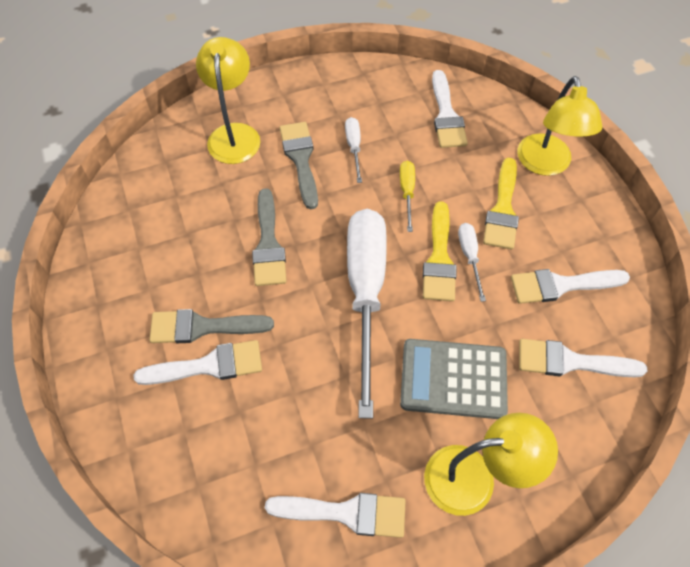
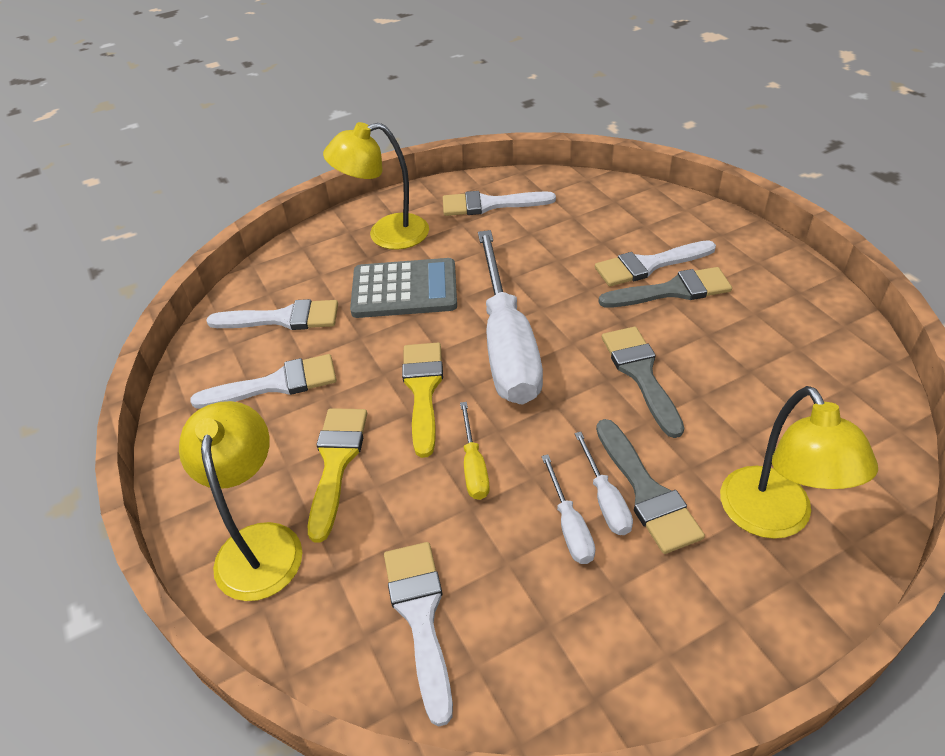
camera: 175 degrees right, 15 degrees down
(469, 257) = (385, 398): white screwdriver -> white screwdriver (605, 499)

